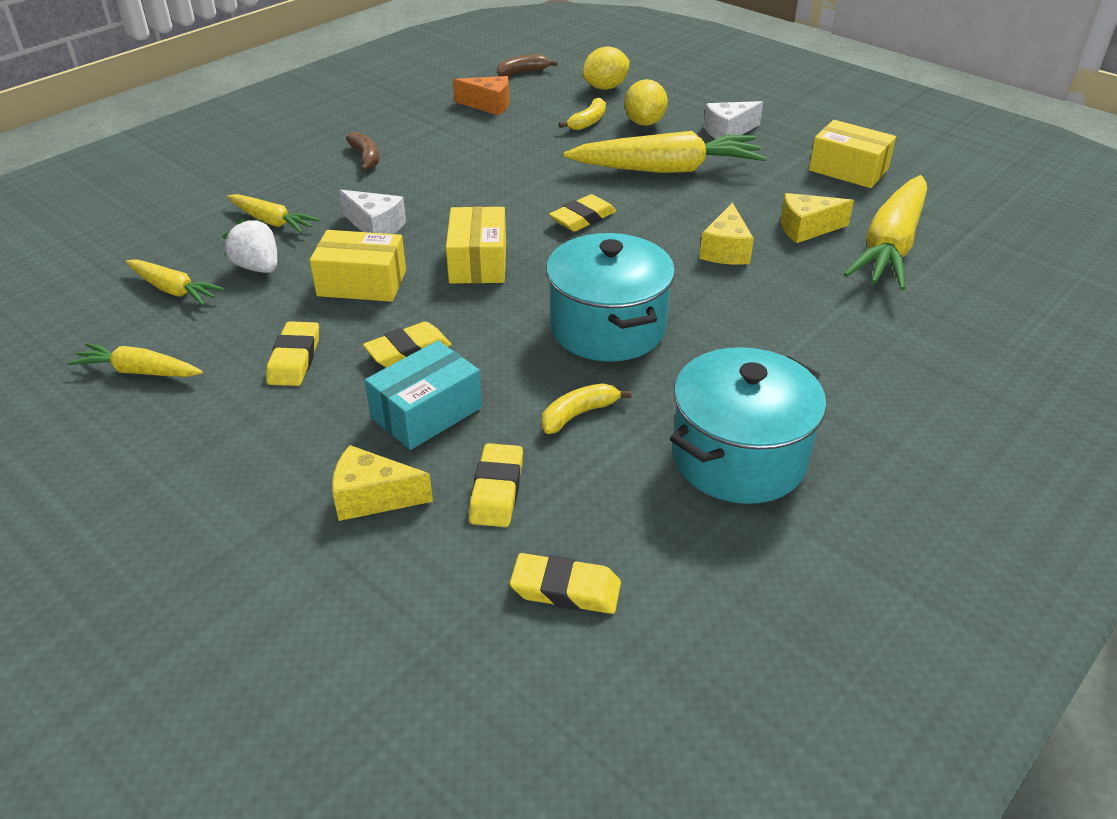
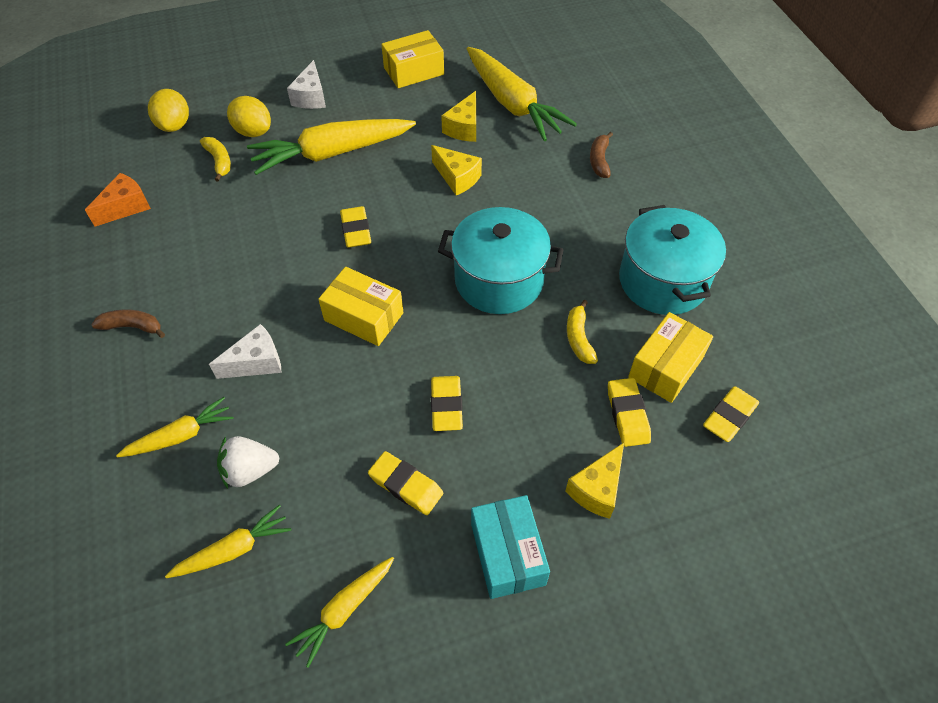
camera: 60 degrees left, 15 degrees up
(362, 283) = (334, 403): yellow box -> yellow box (666, 367)
(426, 413) = (526, 422): turquoise box -> turquoise box (507, 554)
(496, 490) = (627, 415): yellow eraser -> yellow eraser turned 45 degrees clockwise
(523, 72) = (91, 160): brown banana -> brown banana (599, 160)
(667, 169) = (331, 153): yellow carrot -> yellow carrot turned 135 degrees counterclockwise

